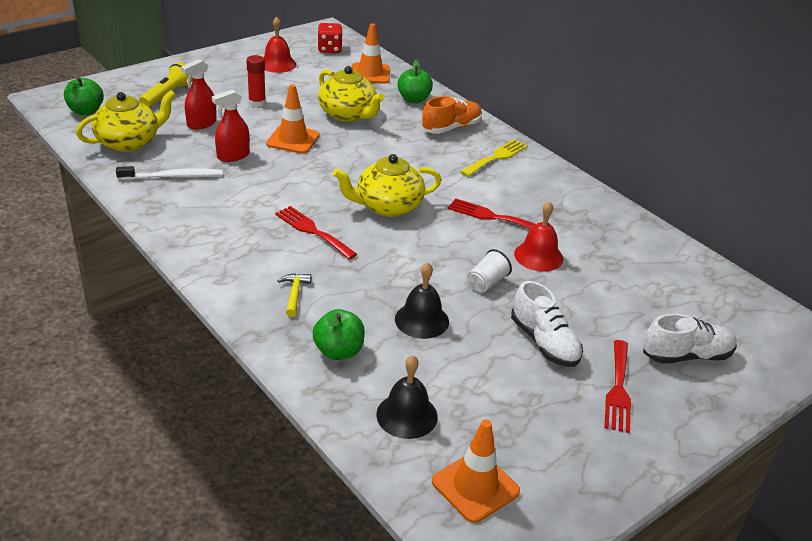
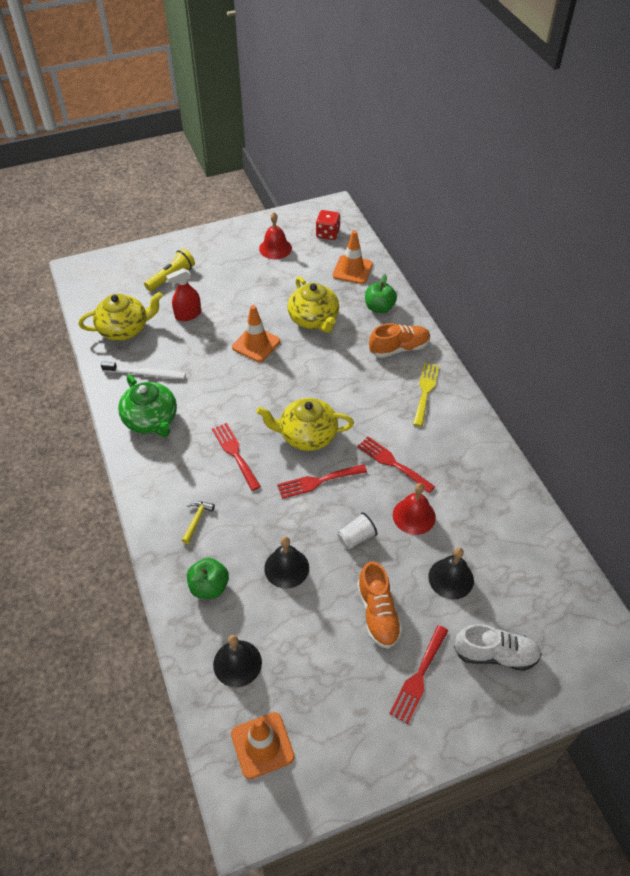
camera: 20 degrees right, 15 degrees up
(86, 111) = (102, 288): green apple -> none
(198, 215) = (151, 420): none -> green teapot
(233, 156) = (201, 356): red spray bottle -> none
(257, 103) = (241, 295): red glue stick -> none
(419, 242) = (318, 481): none -> red fork
(496, 157) = (425, 391): yellow fork -> yellow fork turned 45 degrees counterclockwise
(544, 342) = (378, 613): white shoe -> orange shoe
(605, 301) = (451, 578): none -> black bell

